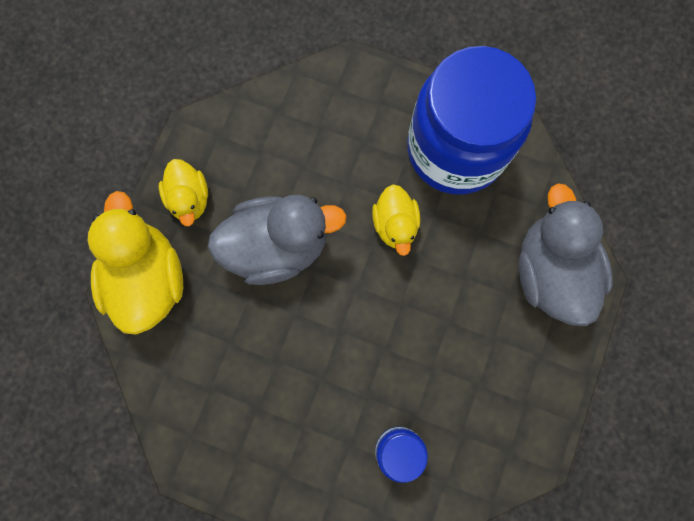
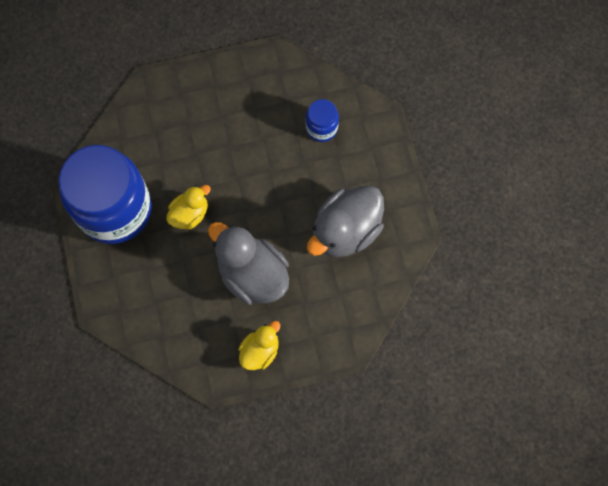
camera: 125 degrees left, 5 degrees down
(148, 279) = (328, 337): yellow duck -> none
(550, 271) = (158, 109): grey duck -> grey duck (345, 231)

